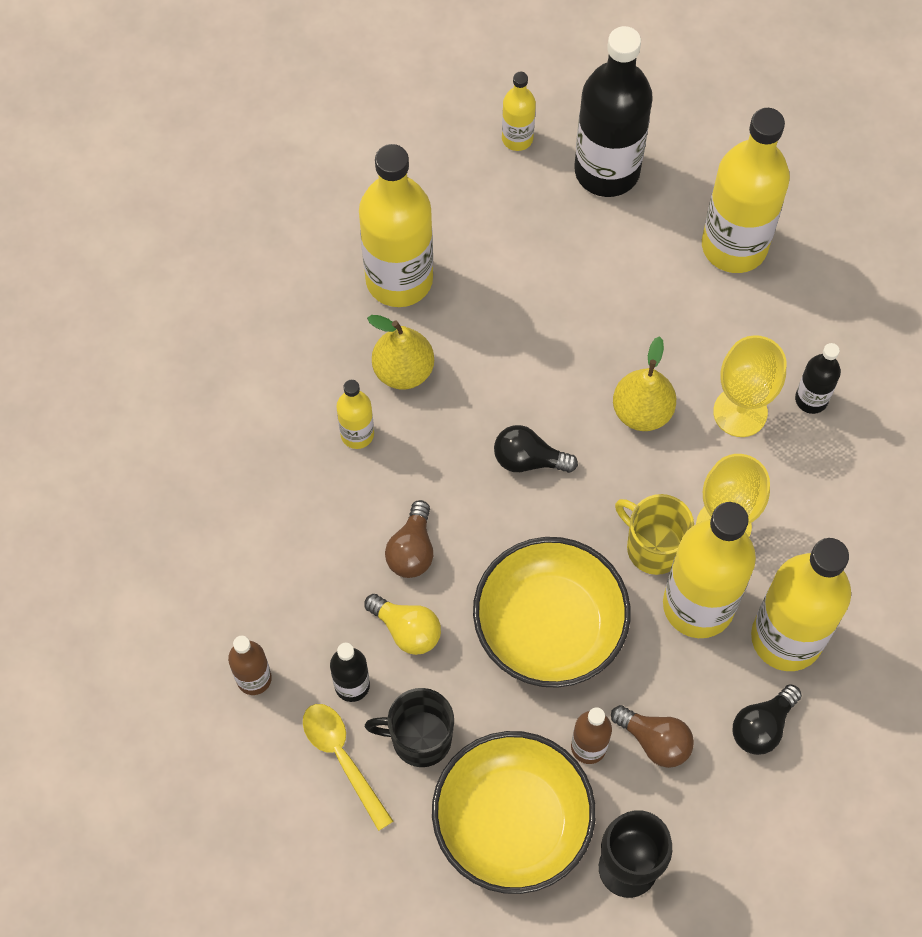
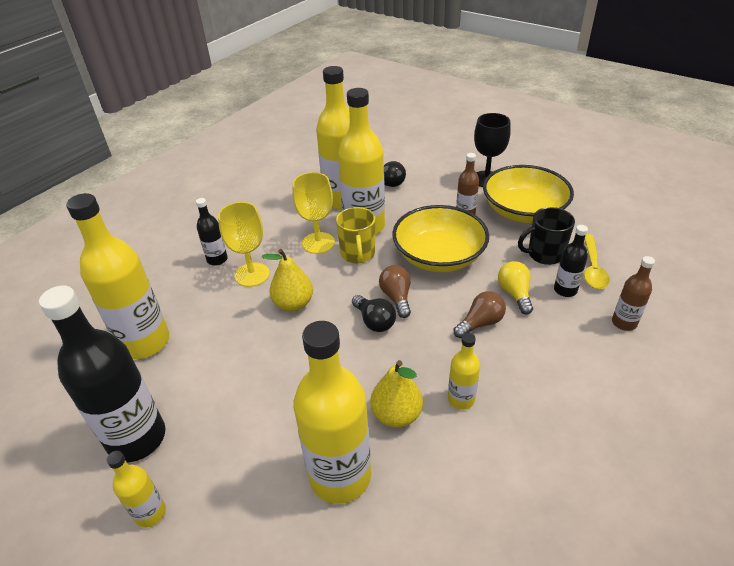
camera: 135 degrees left, 25 degrees down
(419, 738) = (544, 254): black mug -> black mug turned 120 degrees clockwise
(655, 741) = (434, 202): brown light bulb -> brown light bulb (396, 297)

